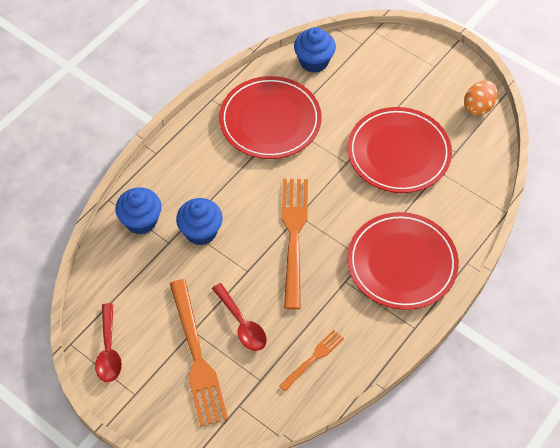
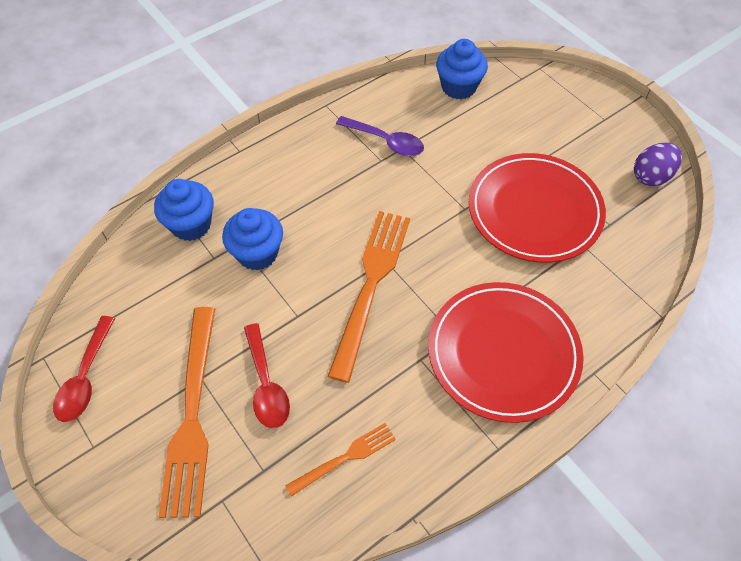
camera: 15 degrees right, 0 degrees up
(270, 120) = (386, 141): red plate -> purple spoon
(478, 107) = (651, 176): orange egg -> purple egg

